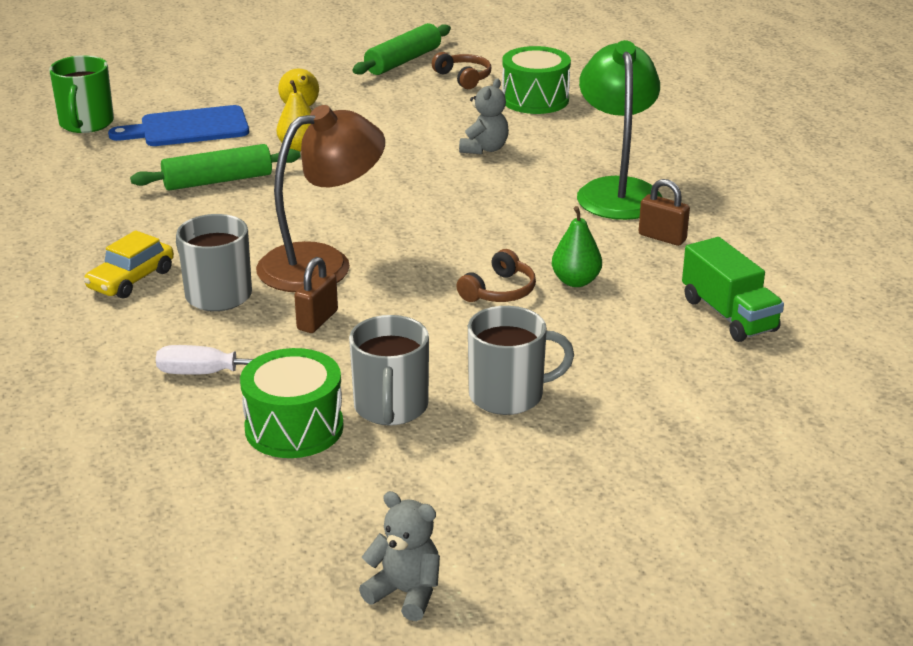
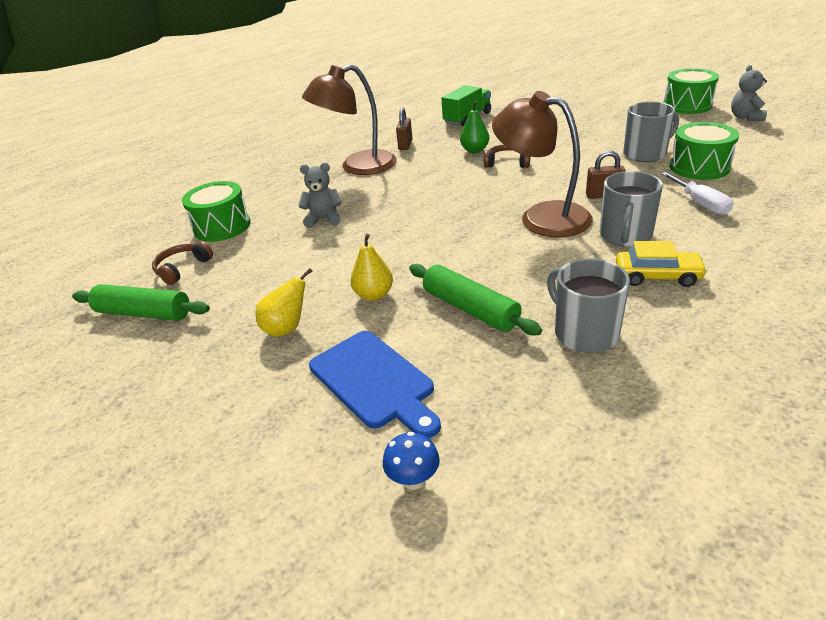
camera: 110 degrees left, 5 degrees up
(86, 123) = (413, 480): green mug -> blue mushroom
(508, 395) = (595, 137): grey mug -> grey mug (584, 333)
(541, 564) = (687, 105): none -> green drum
(617, 191) = (358, 167): green lamp -> brown lamp

